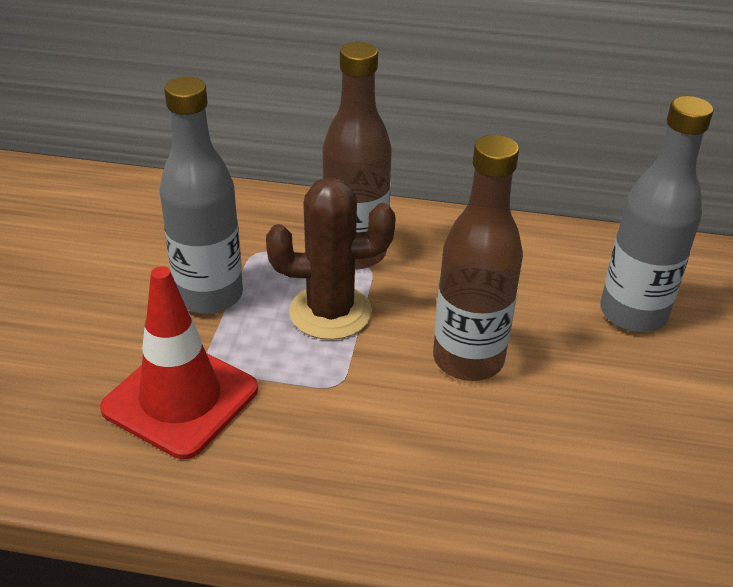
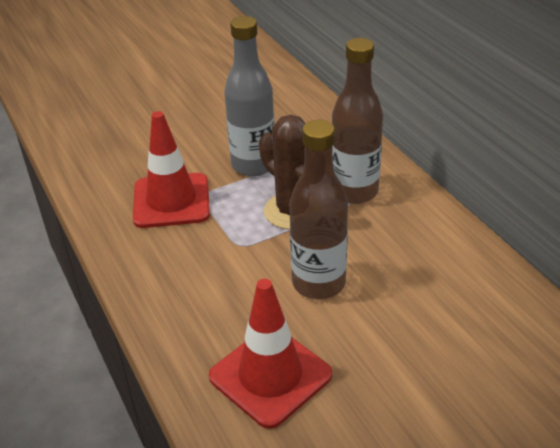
camera: 55 degrees right, 0 degrees up
(573, 476) = (270, 376): none -> red traffic cone
(633, 313) = (458, 336): grey bottle -> none

